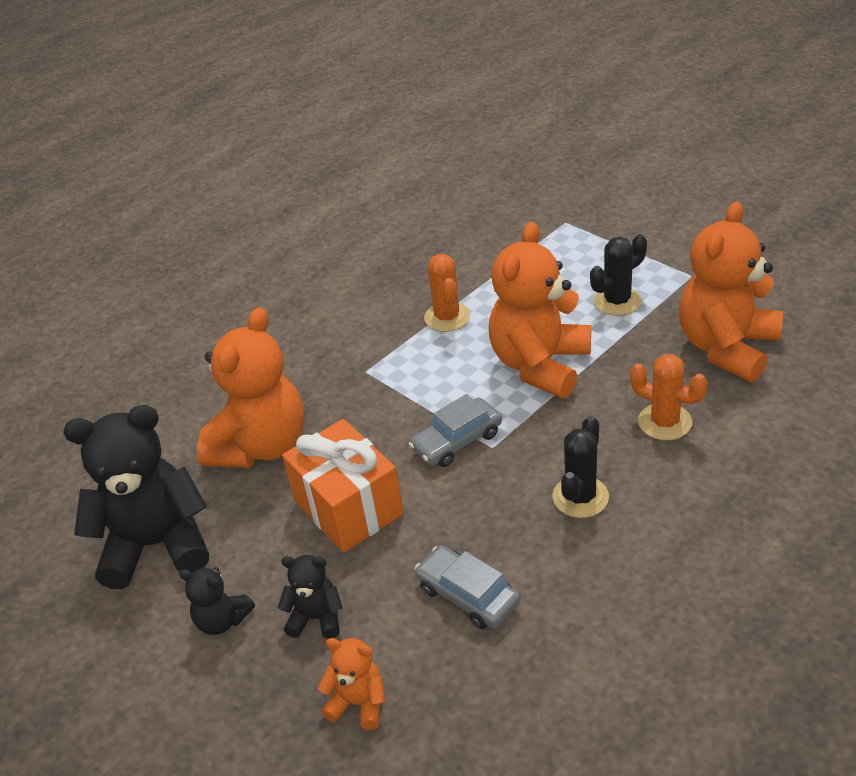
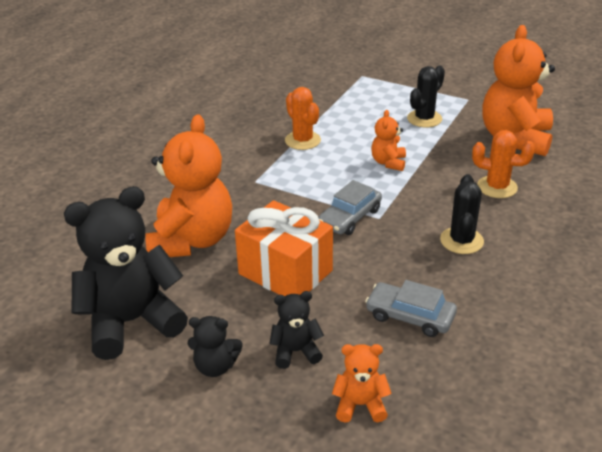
camera: 20 degrees left, 5 degrees down
(540, 365) = (388, 163): orange teddy bear -> orange teddy bear, size x0.47

